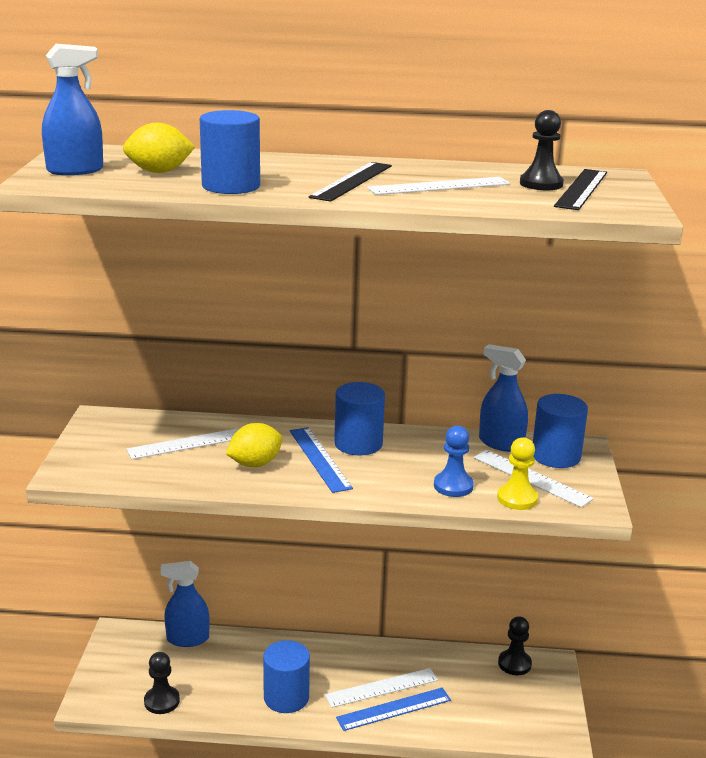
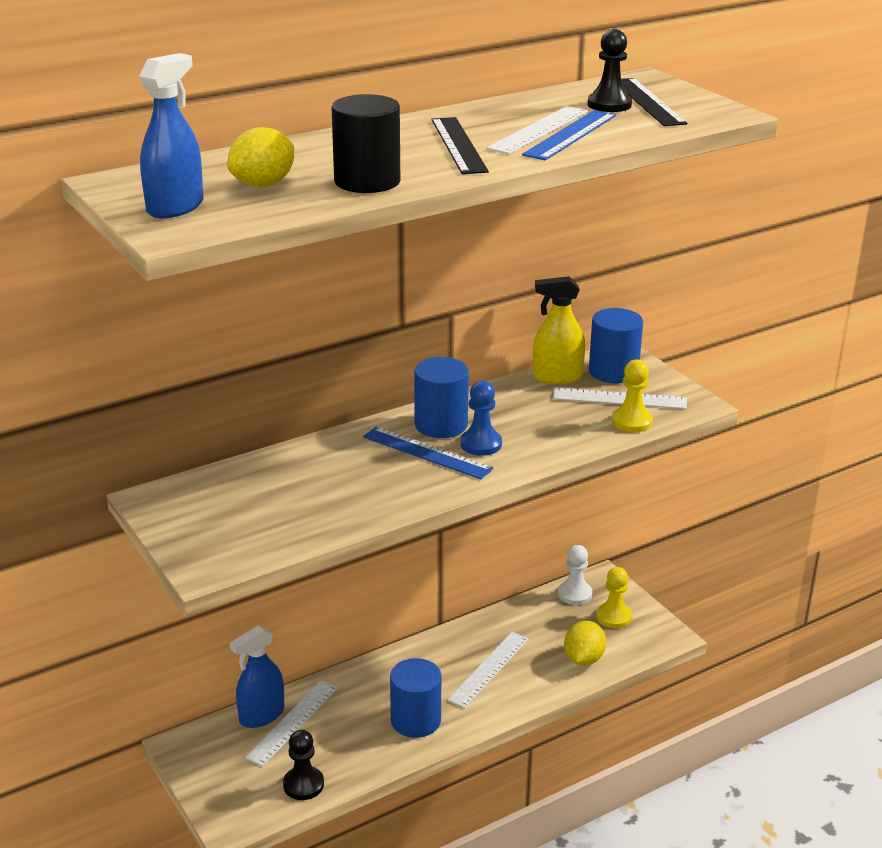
camera: 35 degrees left, 5 degrees up
(190, 443) = (285, 486): white ruler -> white ruler (293, 722)
(231, 186) = (367, 181): blue cylinder -> black cylinder
(255, 464) = (376, 481): yellow lemon -> yellow lemon (583, 659)
(394, 709) = (518, 682): blue ruler -> blue ruler (570, 135)
(453, 486) = (570, 431): blue pawn -> blue pawn (481, 444)
(500, 443) = (557, 377): blue spray bottle -> yellow spray bottle
(514, 664) = (575, 594): black pawn -> white pawn
(529, 697) = (613, 617): none -> yellow pawn

